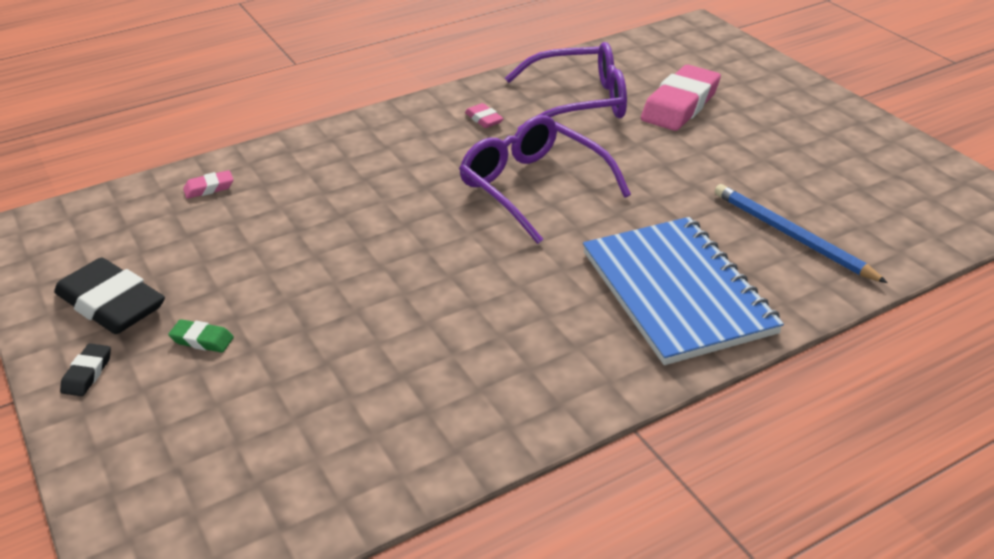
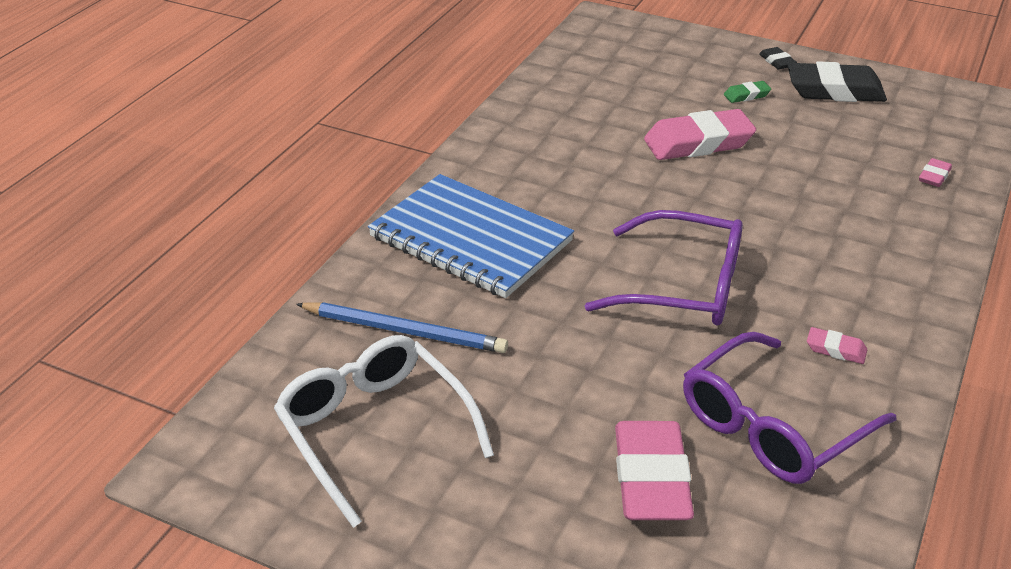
camera: 145 degrees right, 0 degrees up
(342, 303) = (698, 143): none -> pink eraser
(850, 181) = (375, 432): none -> white glasses

